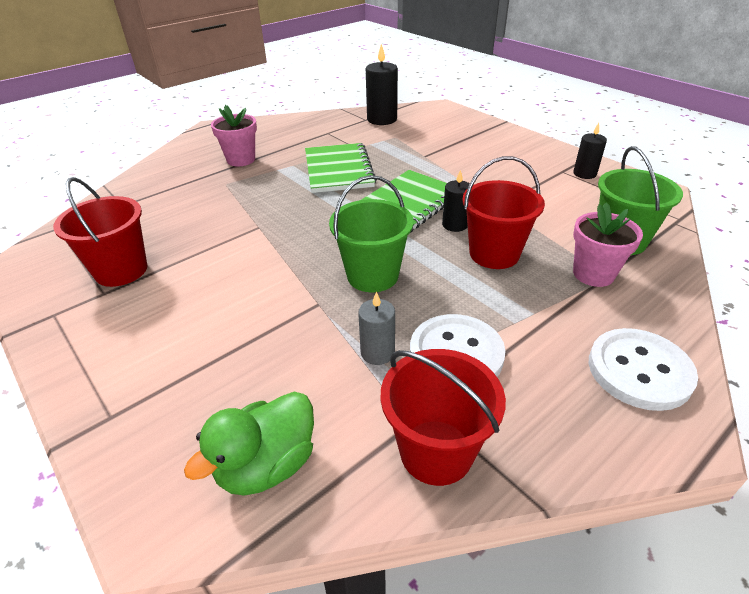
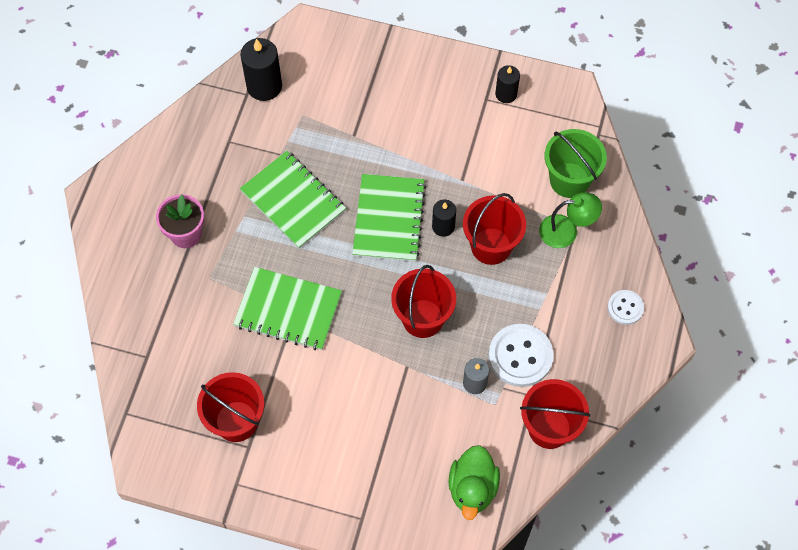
camera: 35 degrees left, 25 degrees up
(259, 222) = (288, 310): none -> green notebook
(372, 275) = (423, 318): green bucket -> red bucket
(593, 274) = (566, 231): pink flower pot -> green lamp
(639, 370) = (625, 308): white button -> white button, size x0.57

